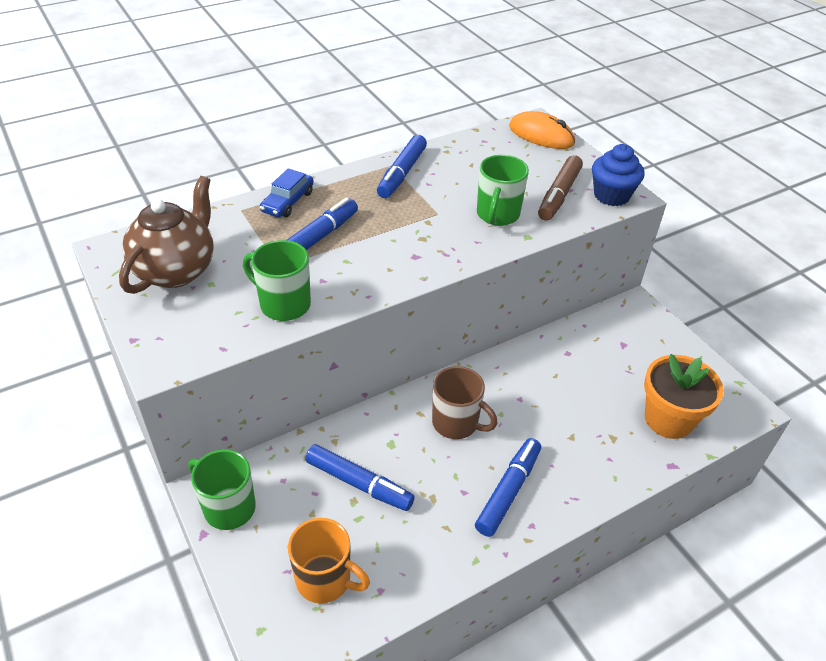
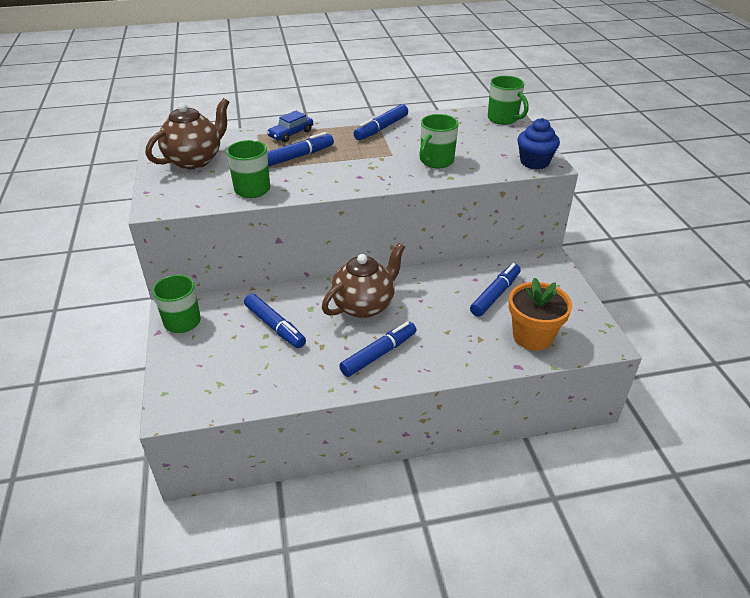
camera: 20 degrees right, 5 degrees down
(325, 580) = (221, 375): orange mug -> none
(456, 423) = (364, 305): brown mug -> brown teapot
(541, 135) = (503, 119): orange mouse -> green mug
(559, 195) = (492, 156): brown marker -> none
(600, 370) = (495, 295): none -> blue marker

